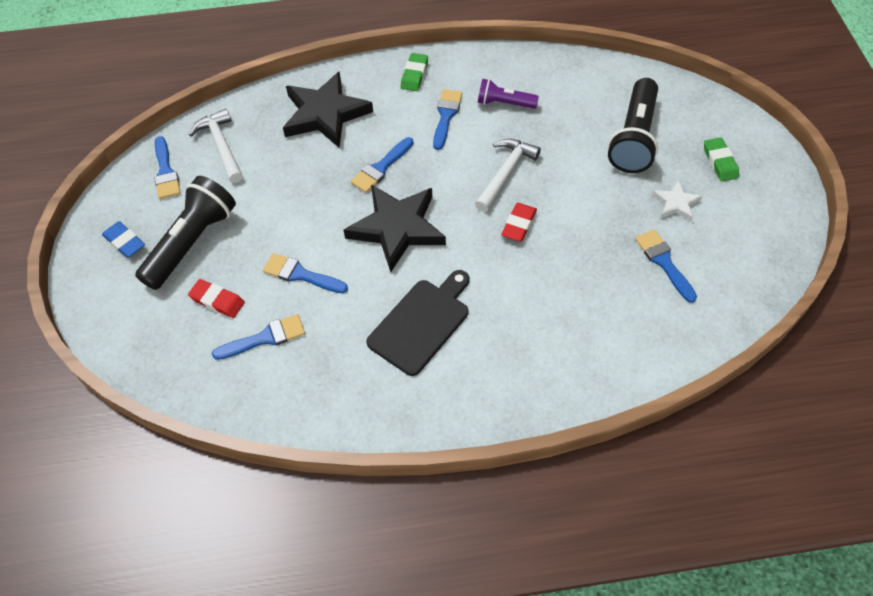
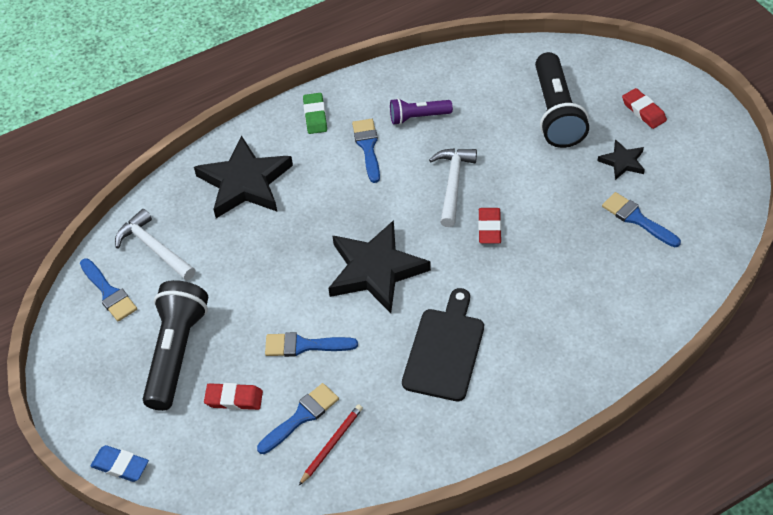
camera: 20 degrees left, 5 degrees down
(125, 242) = (105, 376): blue eraser -> blue eraser (120, 465)
(278, 373) = (331, 444): none -> red pencil
(381, 168) = (329, 217): blue brush -> none
(676, 203) = (622, 162): white star -> black star
(720, 162) = (643, 111): green eraser -> red eraser

